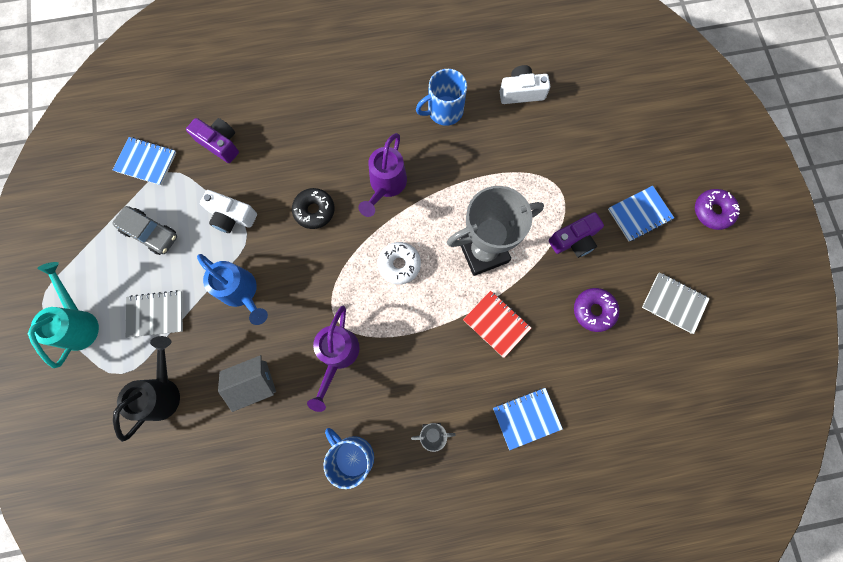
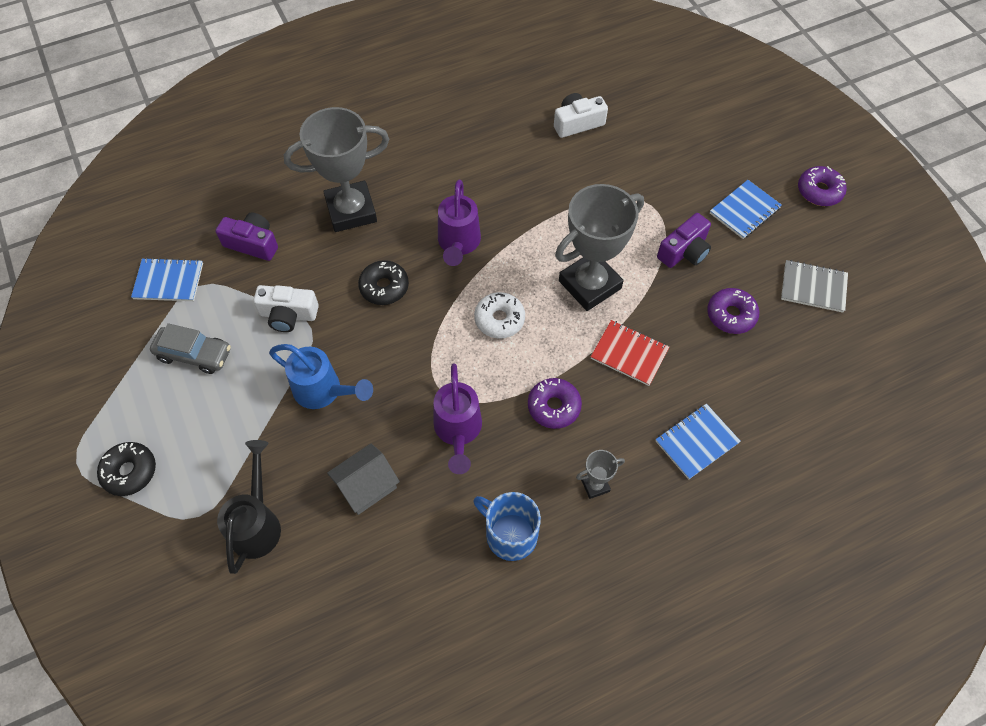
camera: 15 degrees left, 15 degrees down
(79, 322) = (130, 472): turquoise watering can -> black donut
(155, 314) = (224, 440): grey notebook -> none
(307, 132) = (351, 211): none -> grey trophy
(420, 355) = (554, 407): none -> purple donut
(444, 111) = (499, 158): blue mug -> none

